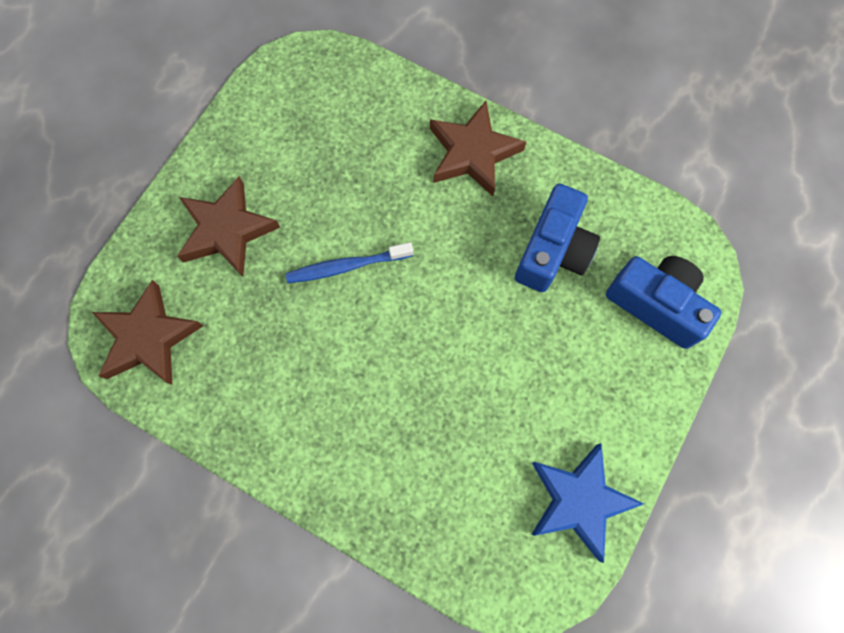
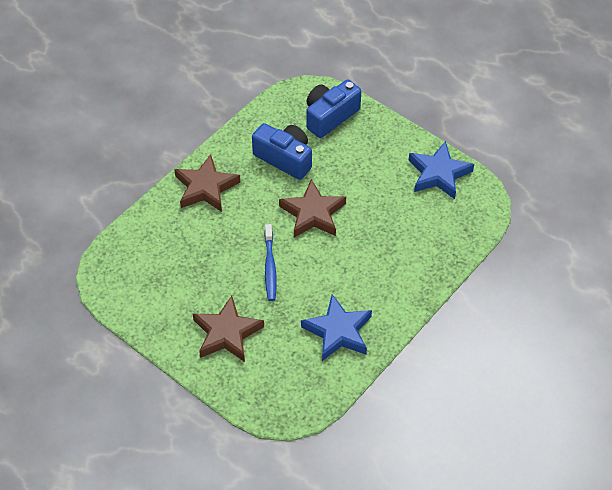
camera: 80 degrees left, 20 degrees down
(148, 337) = (296, 387): brown star -> brown star (313, 213)
(246, 382) = (338, 331): none -> blue star

